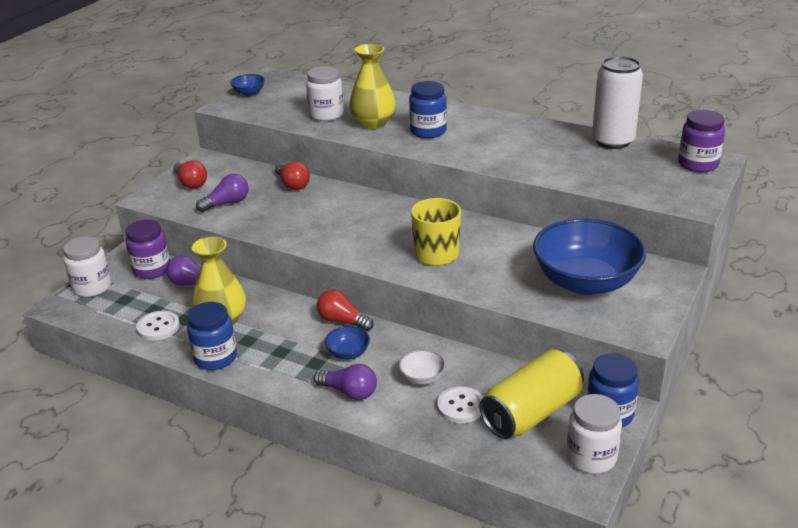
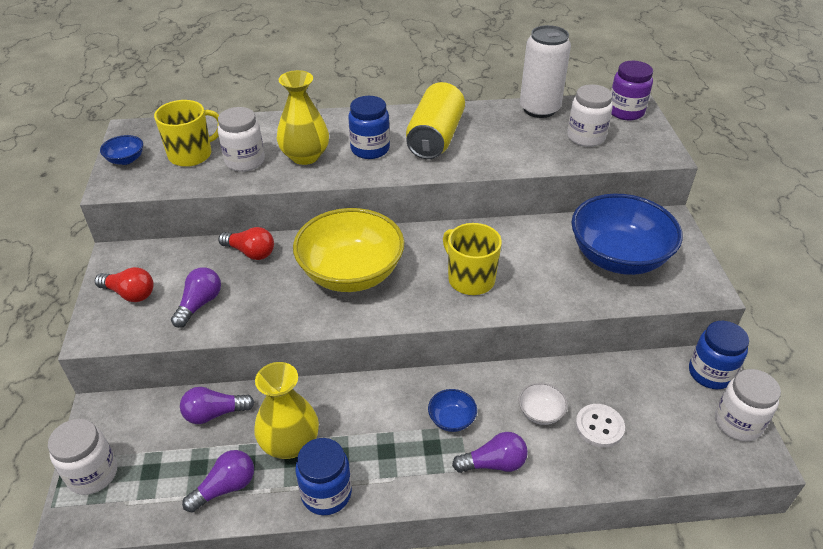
camera: 35 degrees left, 10 degrees up
(152, 269) = (148, 416): purple jar -> none
(158, 327) = (225, 487): white button -> purple light bulb
(295, 101) = (191, 154): none -> yellow mug
(342, 321) = (412, 385): red light bulb -> none
(349, 219) = (351, 273): none -> yellow bowl
(531, 412) = (657, 402): yellow can -> yellow can (435, 138)
(630, 172) = (585, 137): none -> white jar

